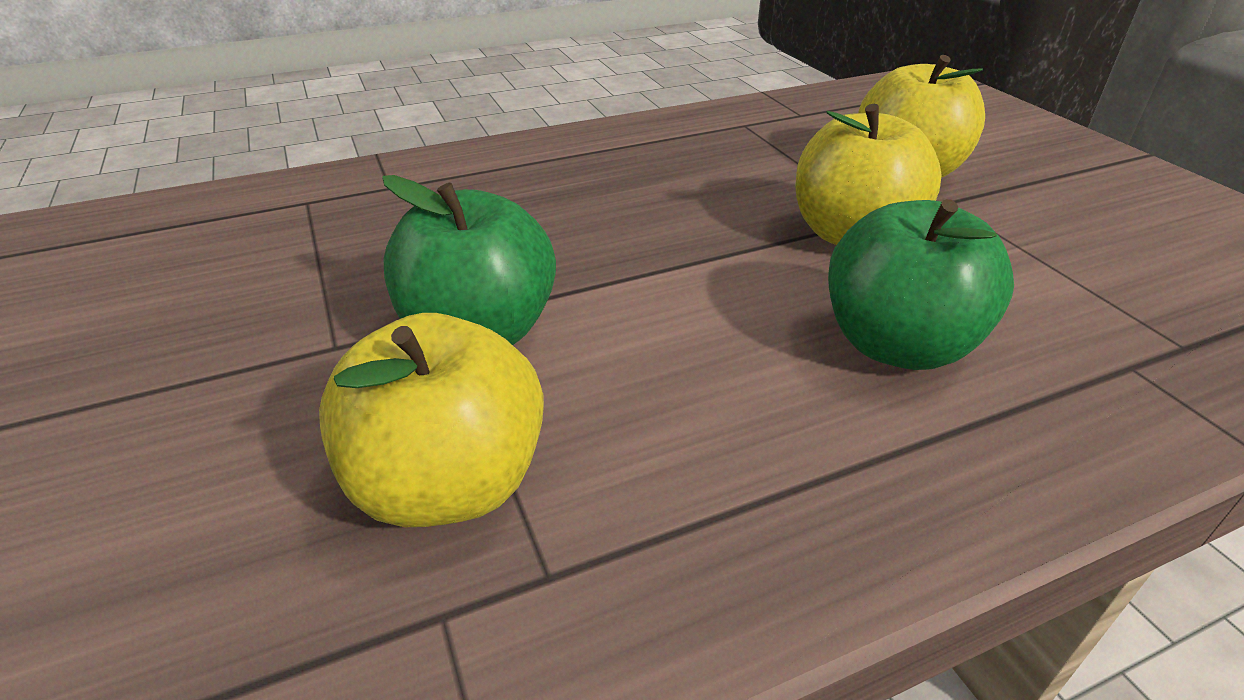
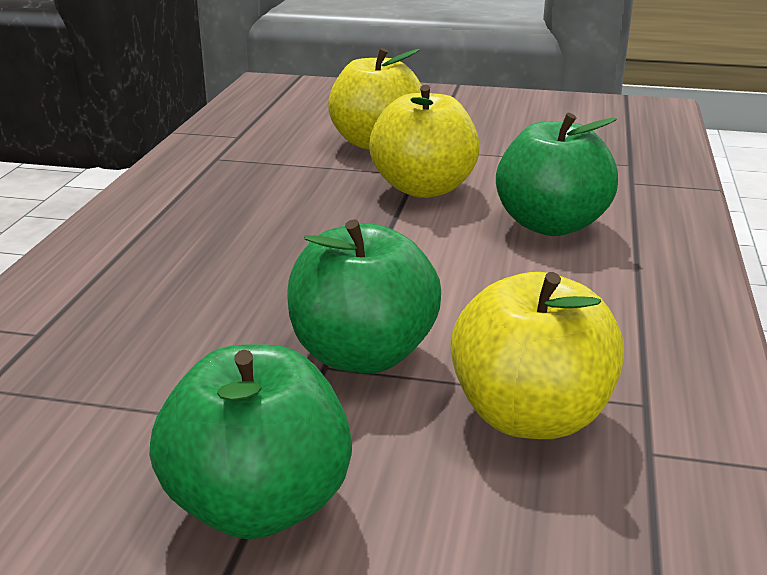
camera: 55 degrees left, 10 degrees down
(214, 375) = (259, 505): none -> green apple

